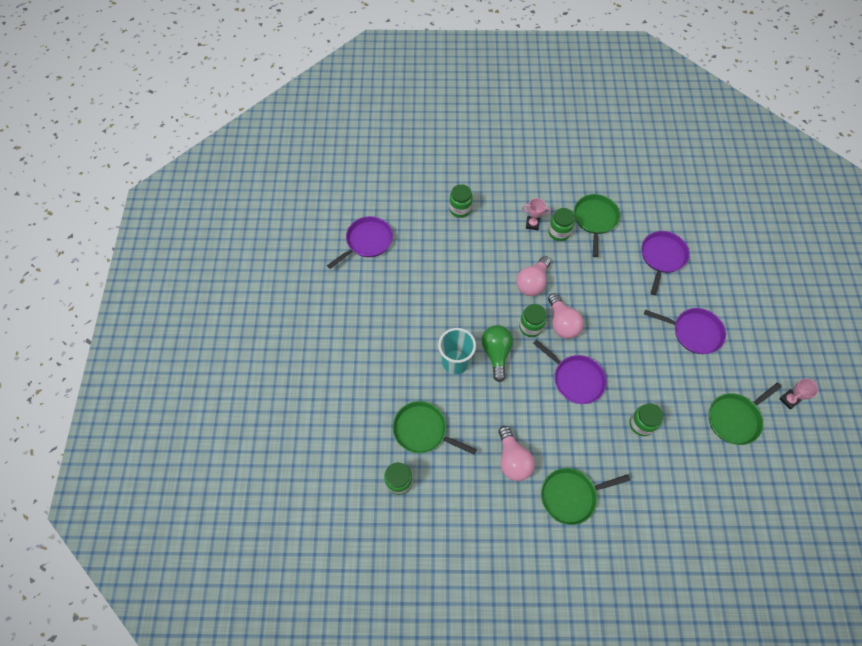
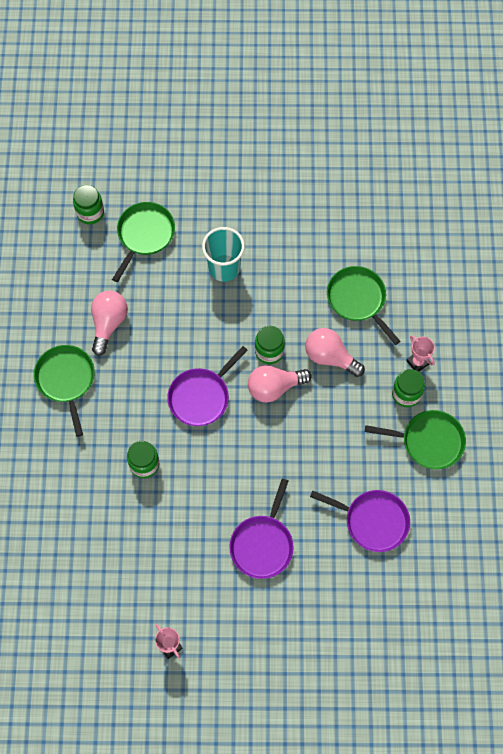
camera: 90 degrees right, 5 degrees up
(367, 241) = (383, 173): purple pan -> none
(460, 209) = (436, 276): green jar -> none
(496, 353) = (234, 312): green light bulb -> none
(513, 460) = (108, 323): pink light bulb -> pink light bulb turned 120 degrees clockwise
(532, 224) = (417, 362): pink trophy -> pink trophy turned 45 degrees counterclockwise
(735, 419) = (148, 574): green pan -> green pan (358, 299)

